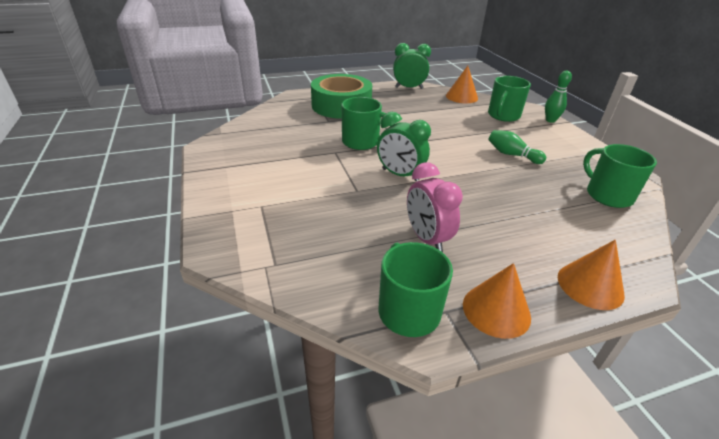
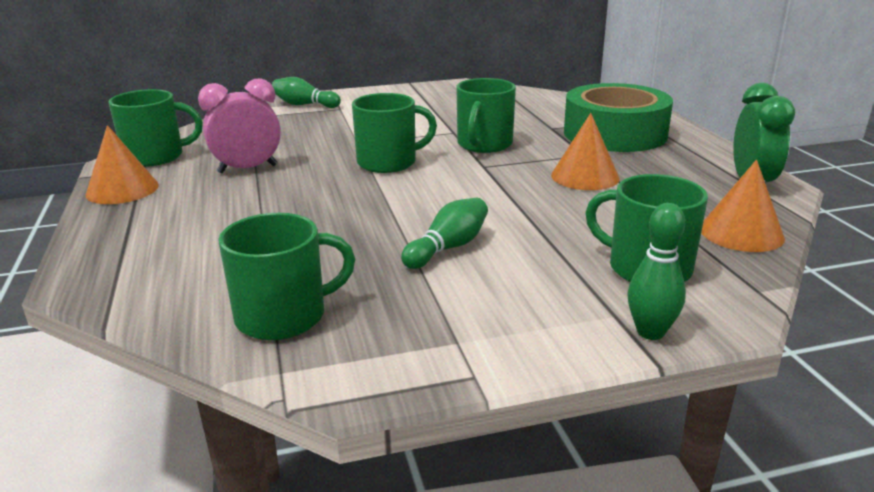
camera: 95 degrees right, 10 degrees down
(242, 229) = (304, 105): none -> green bowling pin
(400, 175) = (388, 162): green clock -> green mug
(590, 285) = (106, 243): orange cone -> orange cone (585, 176)

